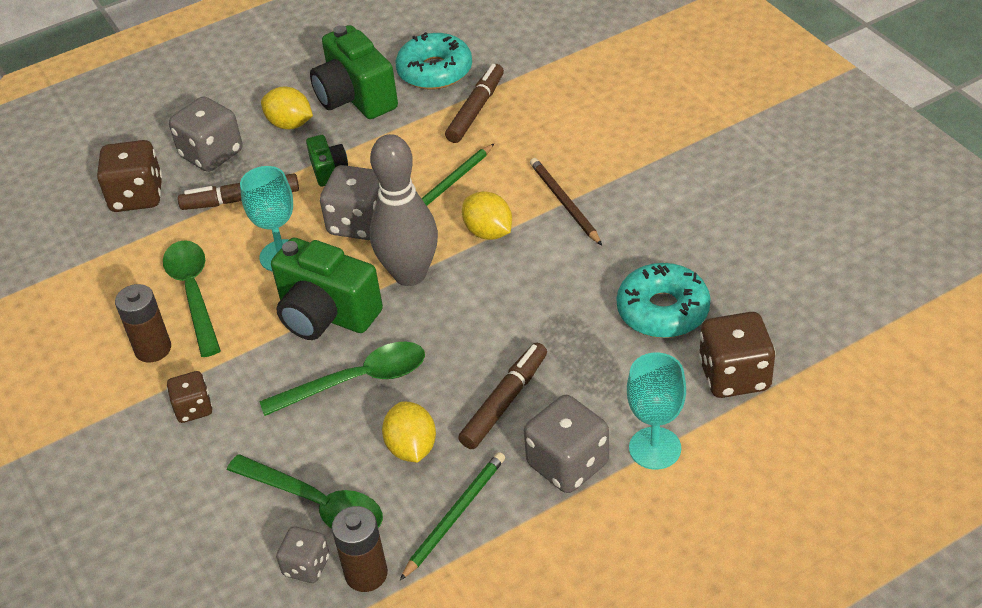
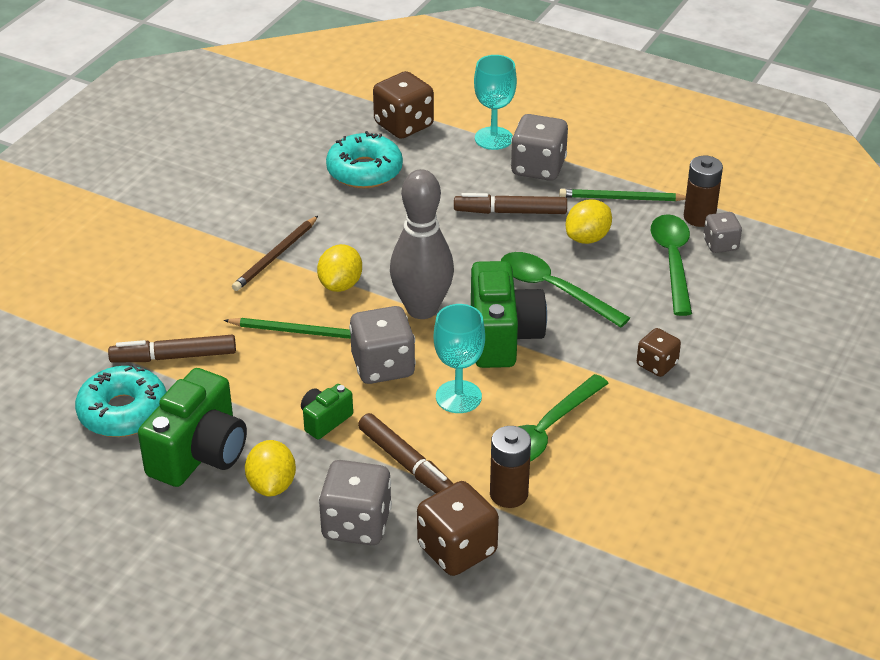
camera: 125 degrees left, 5 degrees down
(153, 349) = (624, 423): brown battery -> brown battery (508, 494)

